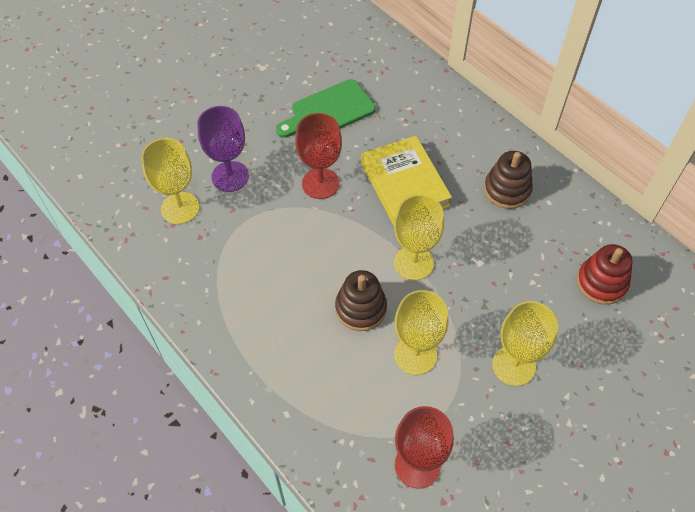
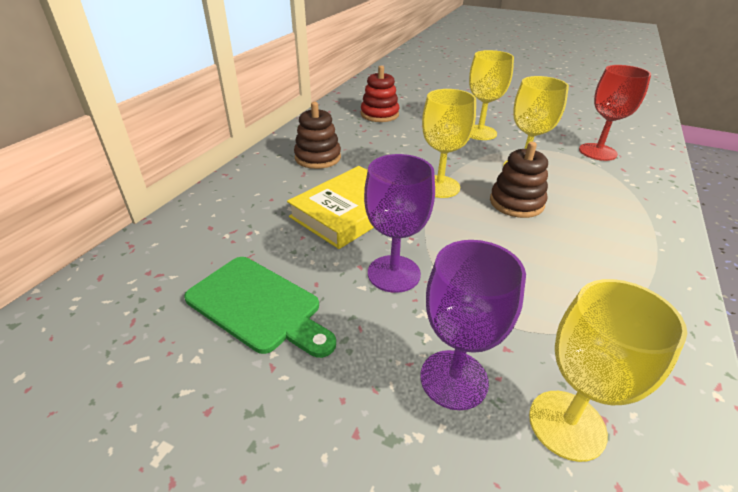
camera: 115 degrees left, 20 degrees down
(320, 183) = (394, 273): red goblet -> purple goblet

